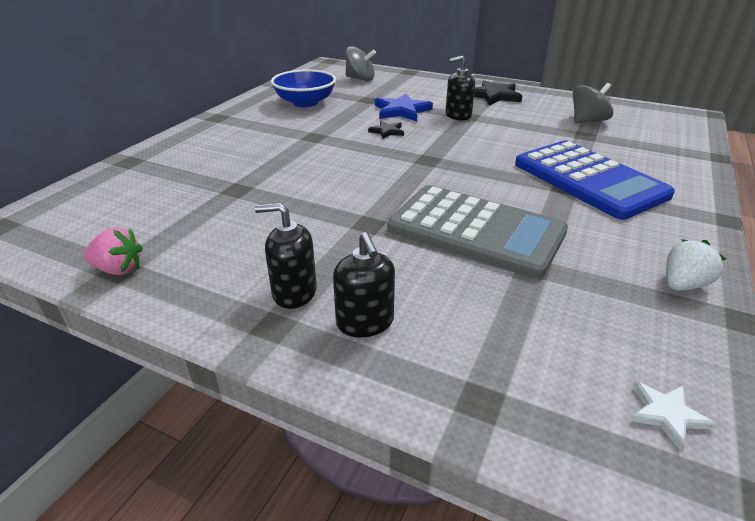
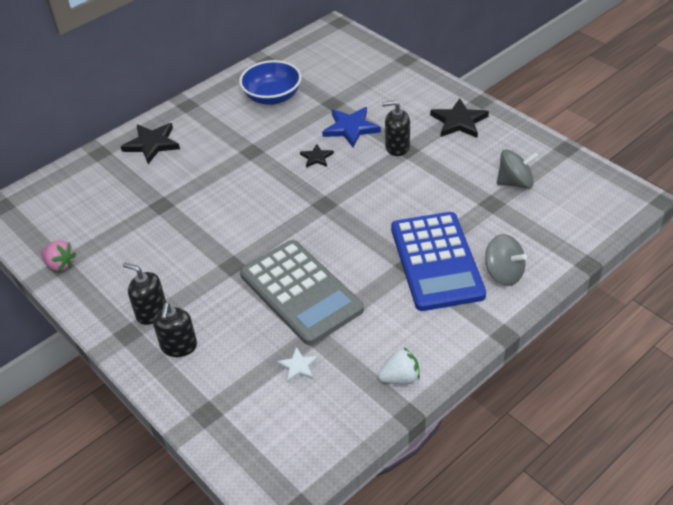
camera: 25 degrees right, 10 degrees up
(193, 147) = (152, 144): none -> black star
(360, 79) = (348, 64): grey spinning top -> grey spinning top (503, 273)
(666, 414) = (296, 452): white star -> white star (298, 366)

